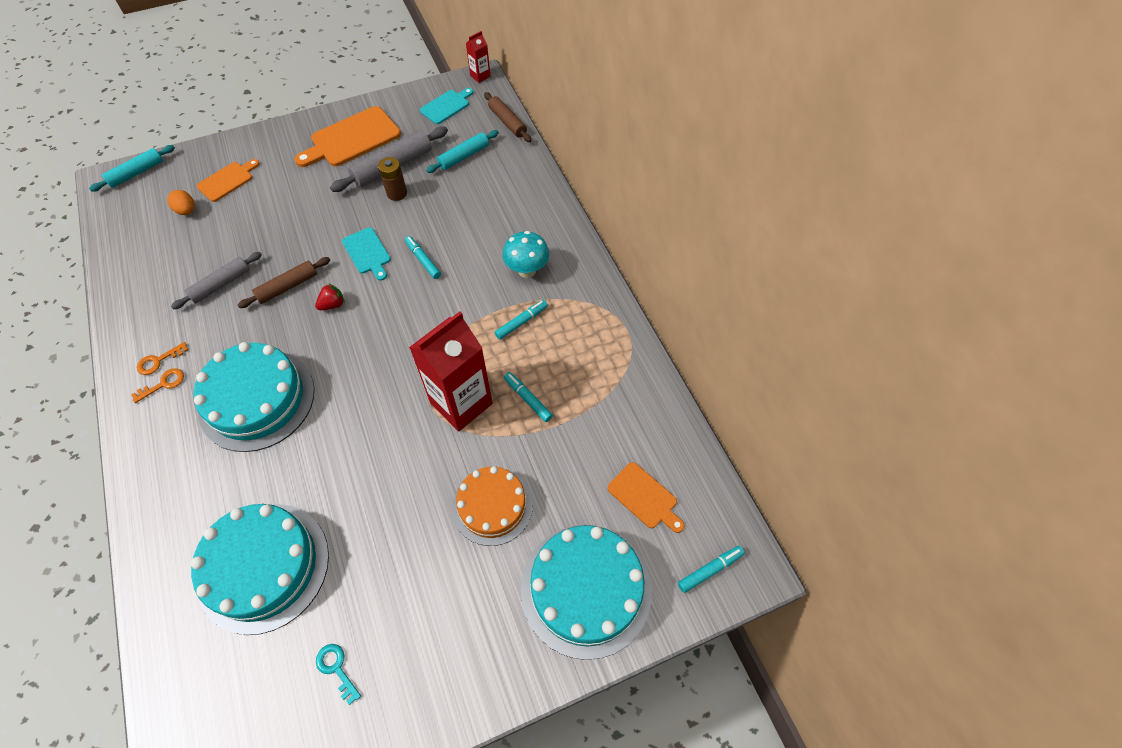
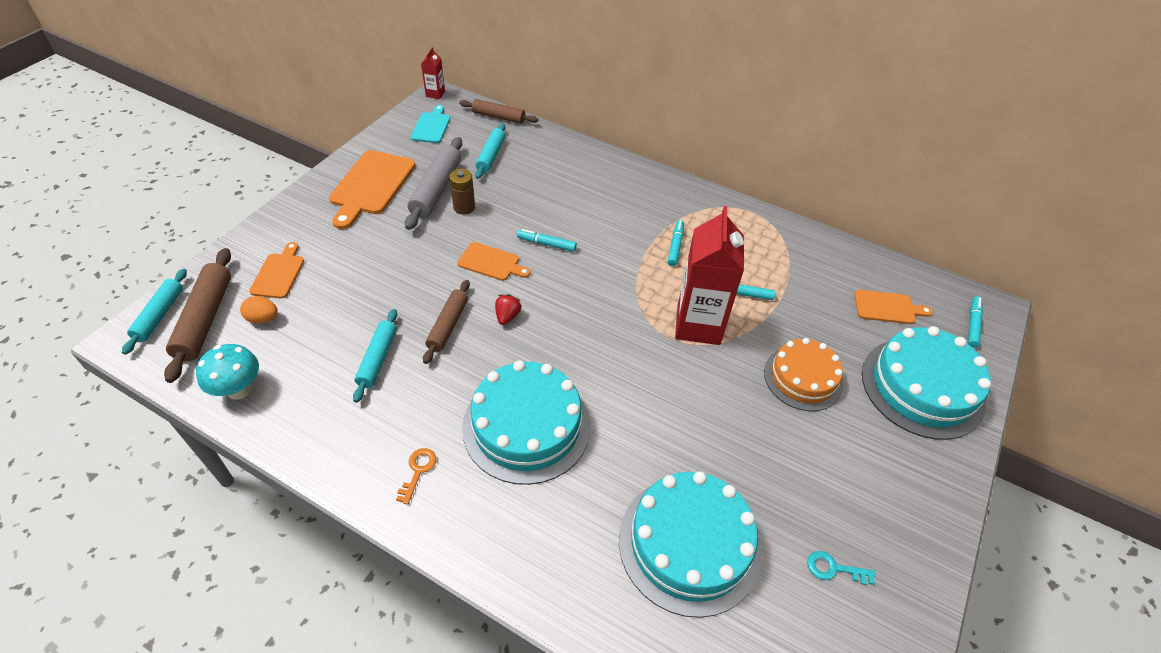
camera: 40 degrees left, 10 degrees down
(156, 191) = (205, 319): none -> brown rolling pin
(158, 361) = (388, 456): orange key -> none
(221, 284) = (377, 359): grey rolling pin -> turquoise rolling pin
(367, 253) = (491, 262): turquoise cutting board -> orange cutting board
(527, 270) = (637, 210): turquoise mushroom -> turquoise mushroom (239, 390)

